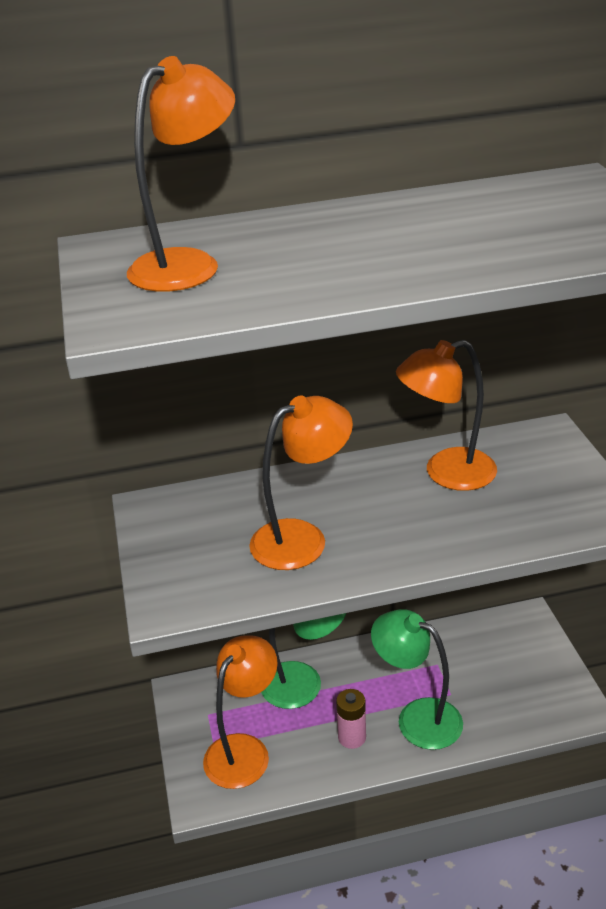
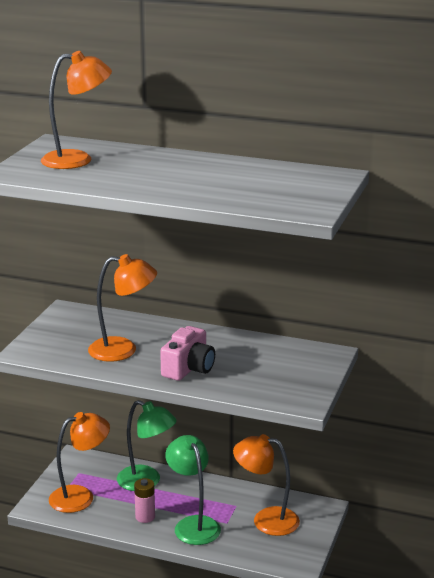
camera: 30 degrees right, 10 degrees down
(420, 529) = (189, 368): none -> pink camera
(446, 473) = (240, 350): orange lamp -> orange lamp (266, 520)

